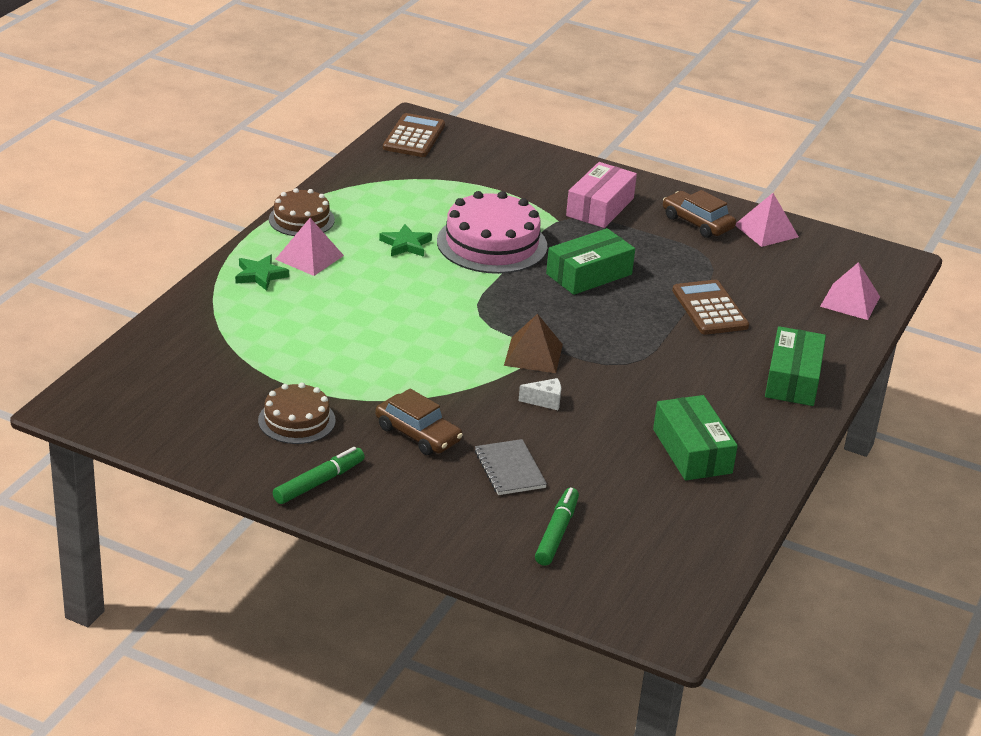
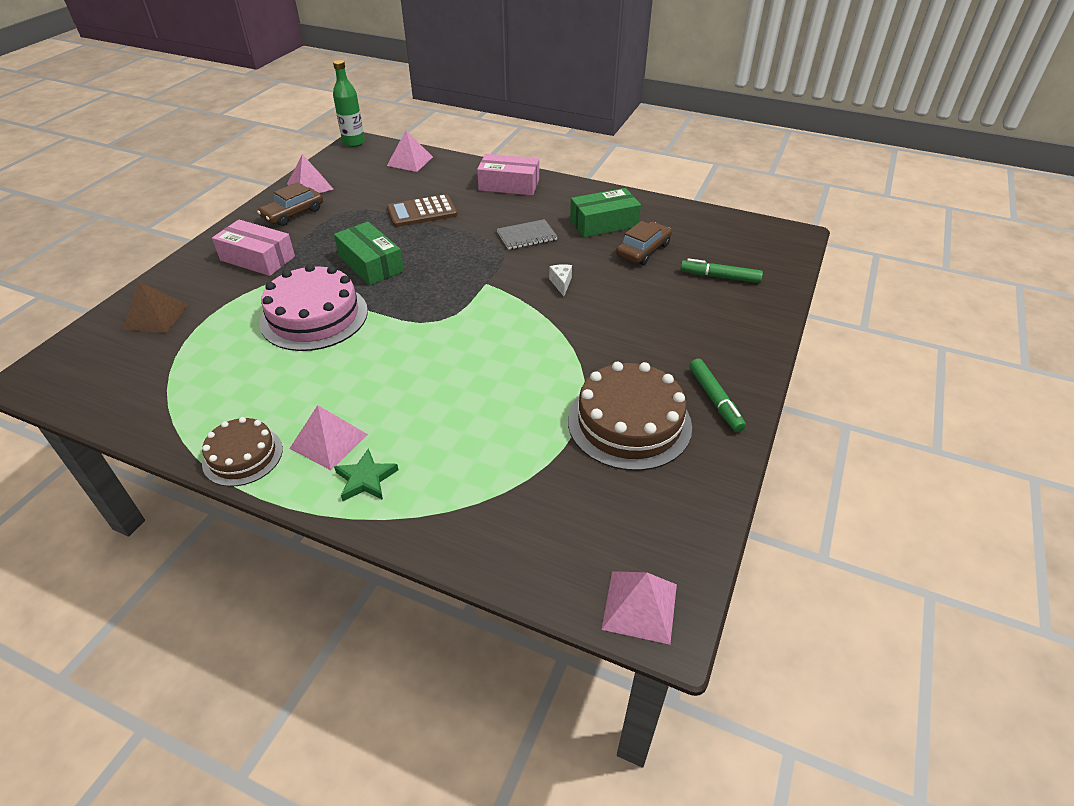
camera: 90 degrees left, 10 degrees up
(89, 397) = (639, 606): none -> pink pyramid
(296, 420) = (629, 423): brown cake -> brown cake, size x1.67
(319, 482) = (715, 400): green marker -> green marker turned 150 degrees counterclockwise
(406, 244) = (309, 371): green star -> none
(414, 137) = (70, 378): brown calculator -> none
(418, 434) = (626, 347): brown car -> brown car (643, 250)
(509, 469) = (655, 299): grey notebook -> grey notebook (526, 236)
(533, 354) = (496, 290): brown pyramid -> brown pyramid (155, 317)
(792, 379) = (509, 185): green box -> pink box
(897, 258) = (353, 142): none -> green bottle

